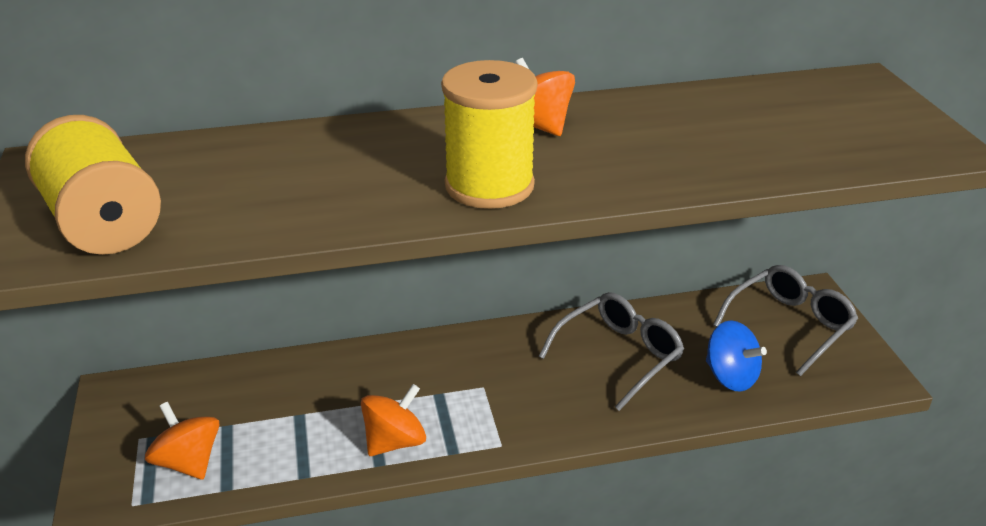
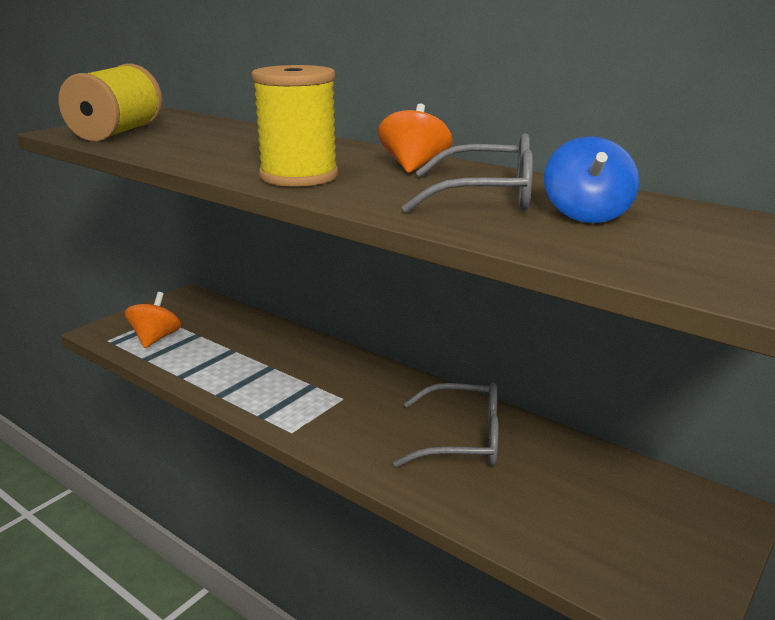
camera: 50 degrees right, 10 degrees down
(395, 441) = (246, 391): orange spinning top -> none
(730, 376) = (525, 509): blue spinning top -> blue spinning top (586, 215)
(790, 325) = (657, 516): grey glasses -> grey glasses (487, 196)

